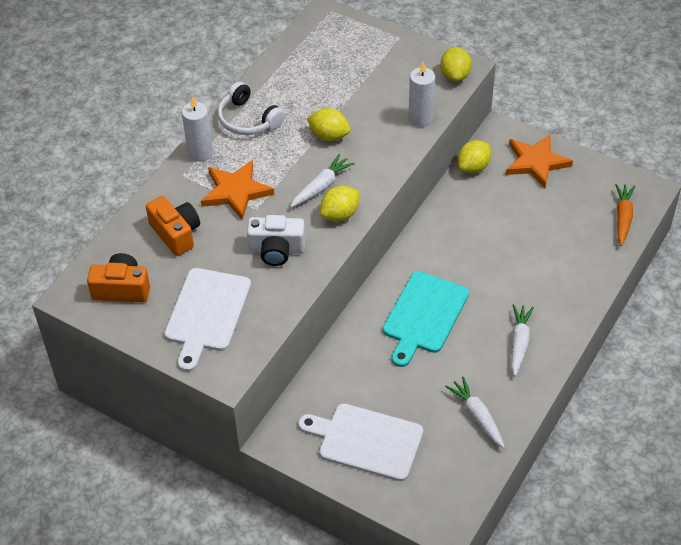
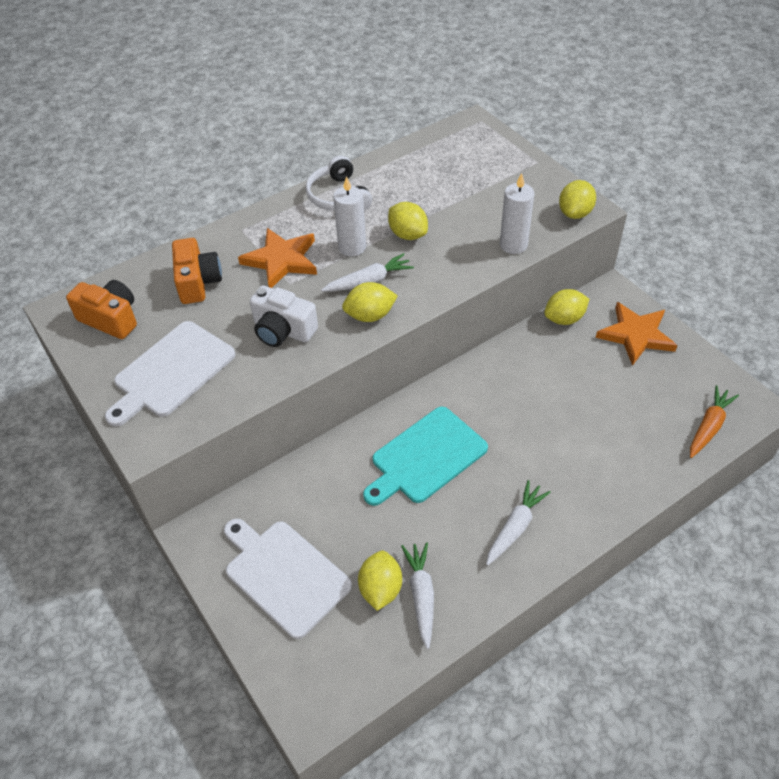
camera: 25 degrees right, 0 degrees up
(200, 153) = (273, 214): white candle -> white candle (352, 247)
(445, 423) = (380, 589): none -> yellow lemon

